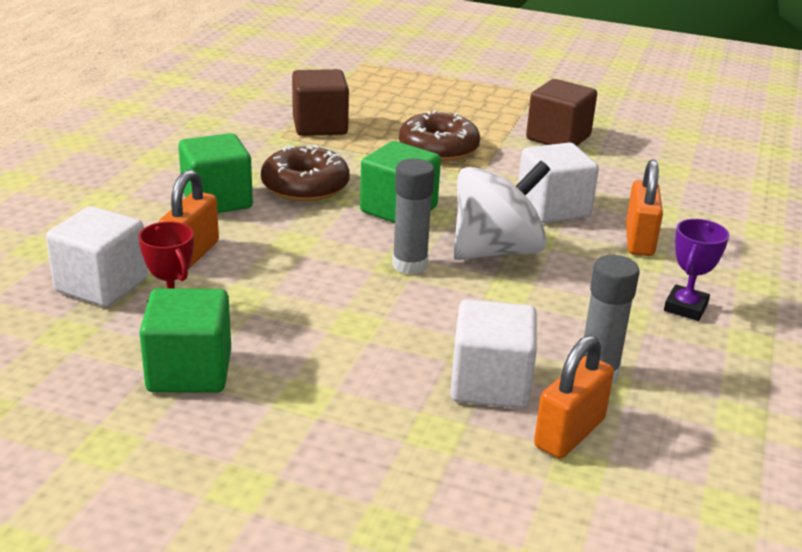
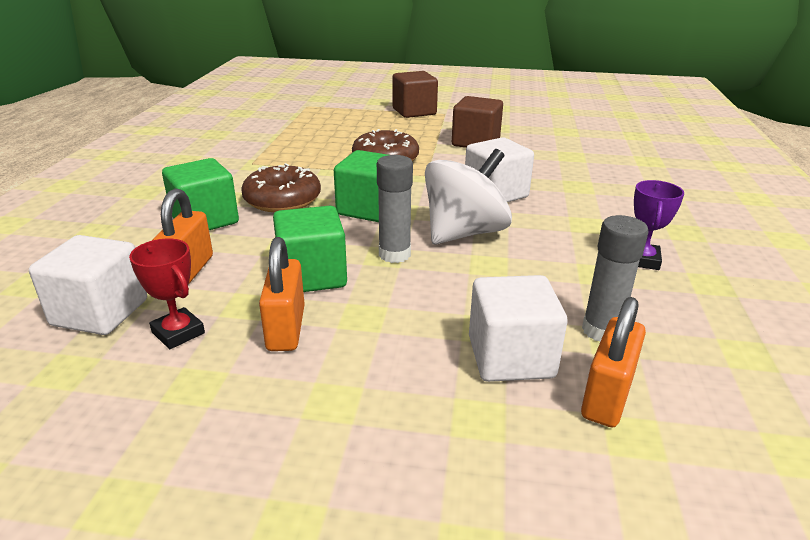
camera: 10 degrees left, 0 degrees up
(189, 371) = (205, 392): green cube -> green cube (312, 276)
(320, 126) = (283, 152): brown cube -> brown cube (414, 112)
(639, 240) = (575, 210): orange padlock -> orange padlock (286, 328)

